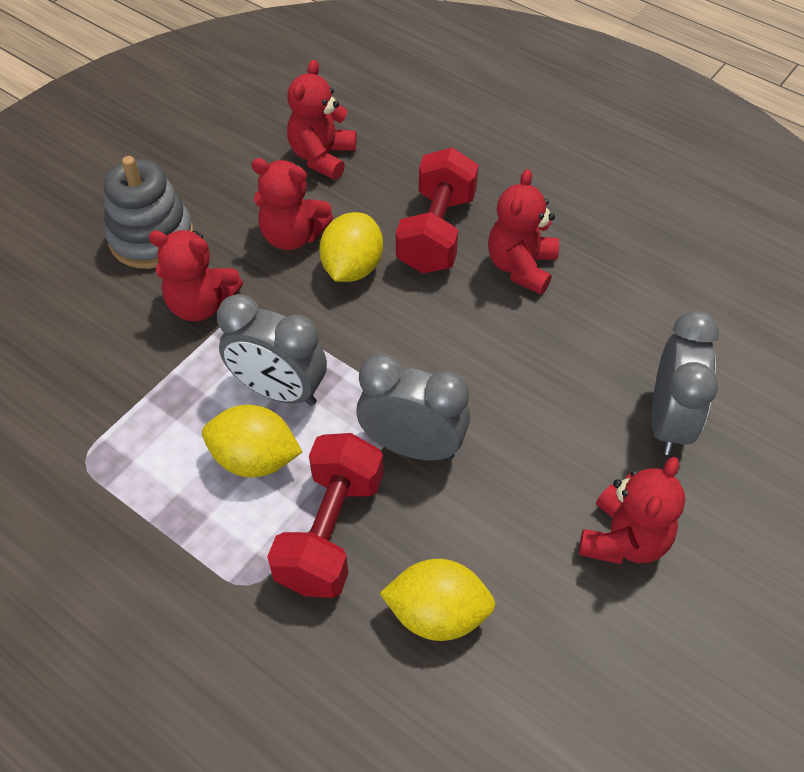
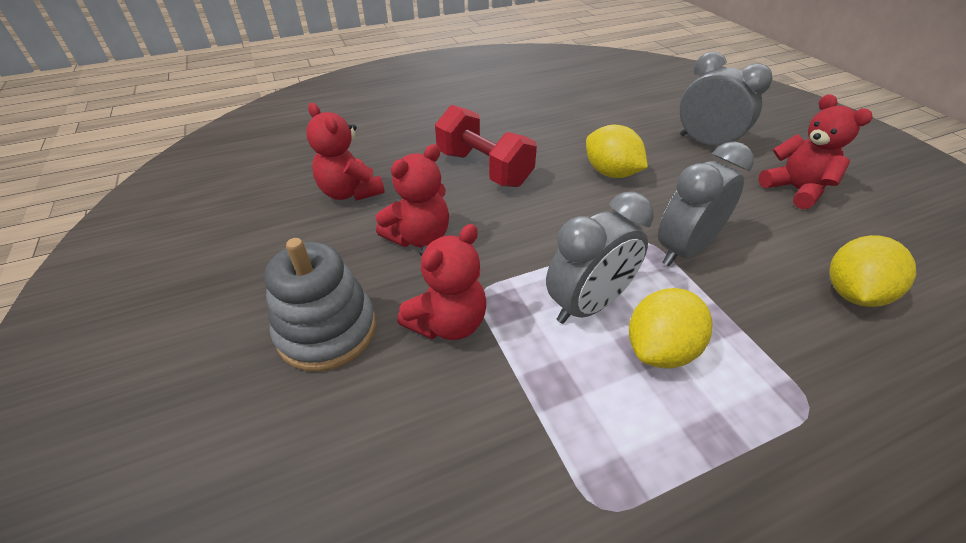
camera: 60 degrees left, 10 degrees down
(330, 531) = (758, 326): red dumbbell -> none
(352, 268) = (483, 218): yellow lemon -> yellow lemon (610, 173)
(521, 267) = (545, 148): red teddy bear -> none

